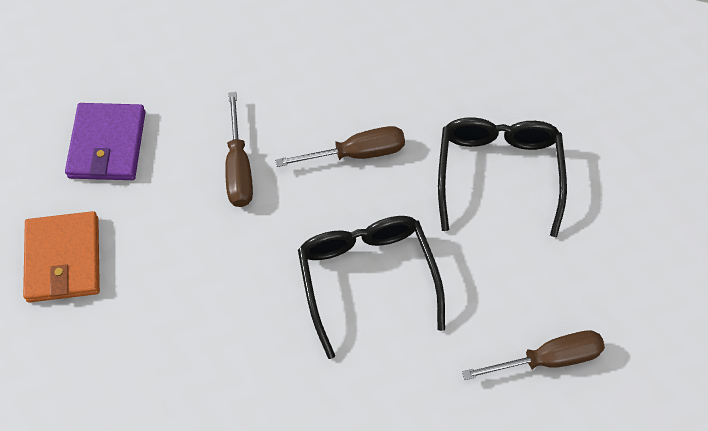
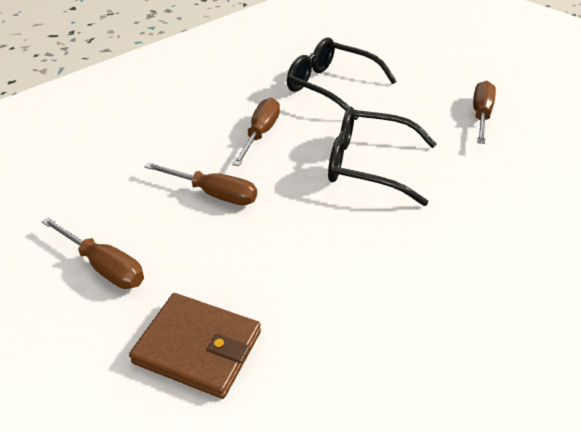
camera: 60 degrees left, 20 degrees down
(63, 259) = (198, 347): orange wallet -> brown wallet
(107, 144) = (104, 266): purple wallet -> brown screwdriver

